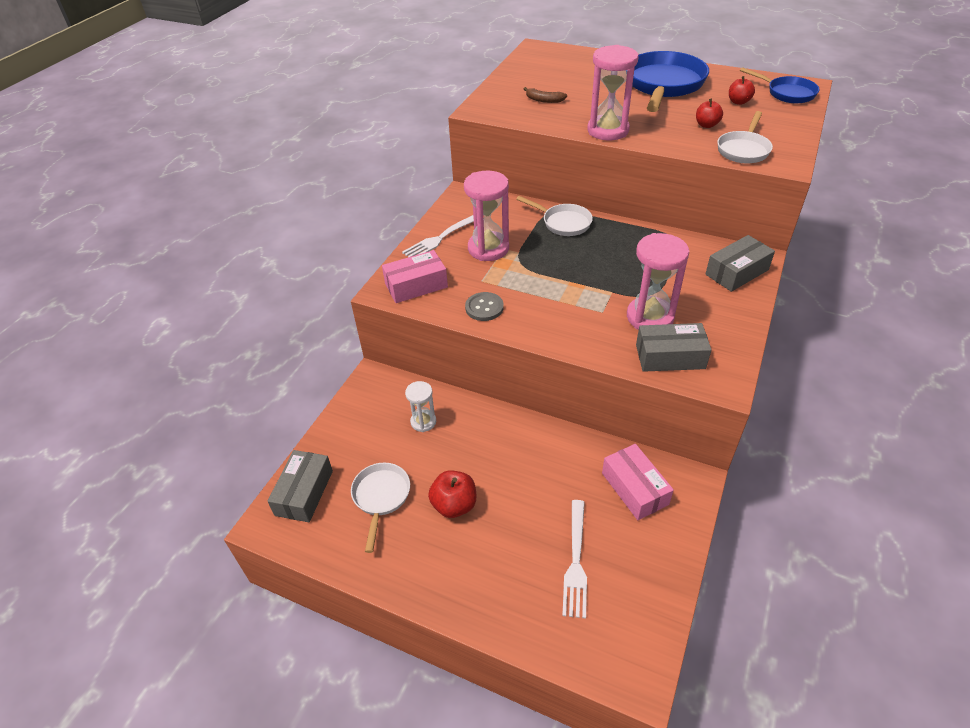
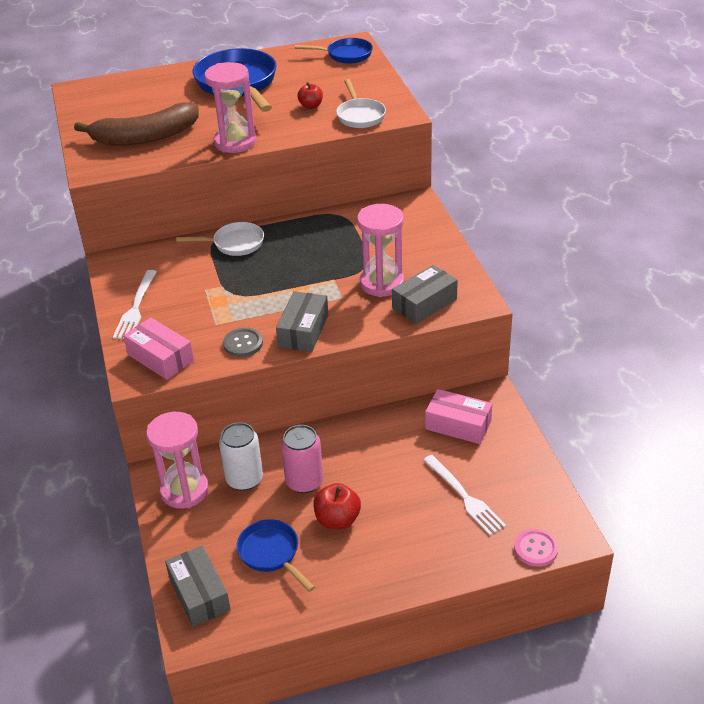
camera: 40 degrees left, 5 degrees down
(381, 497) = (271, 553): white pan -> blue pan
(416, 285) = (160, 358): pink box -> pink box turned 75 degrees counterclockwise
(423, 422) = (244, 479): white hourglass -> white can
(462, 454) = (304, 481): none -> pink can
(488, 248) = (191, 296): pink hourglass -> pink hourglass (184, 490)
(544, 100) = (145, 137): brown banana -> brown banana, size x2.49
(591, 663) = (535, 549): none -> pink button
(736, 272) = (411, 219): grey box -> grey box (303, 331)
(738, 102) = (315, 76): red apple -> none

